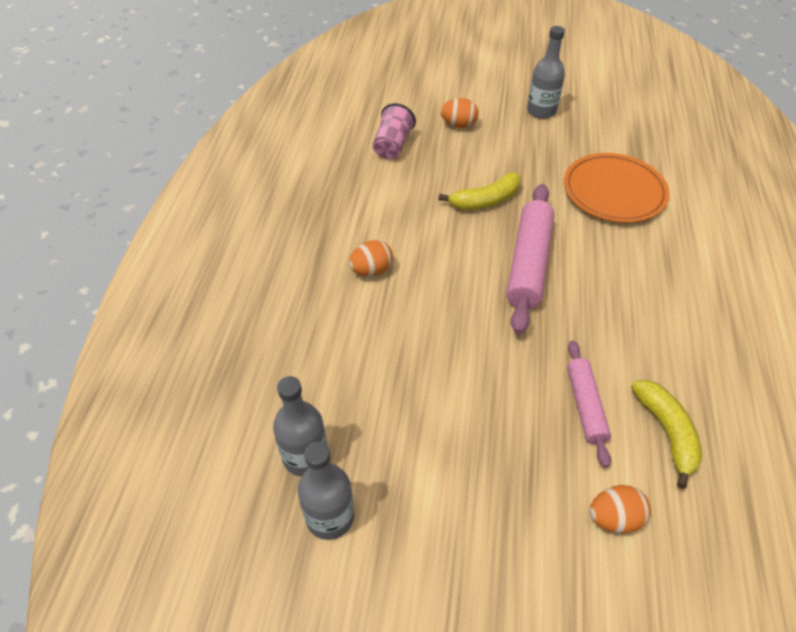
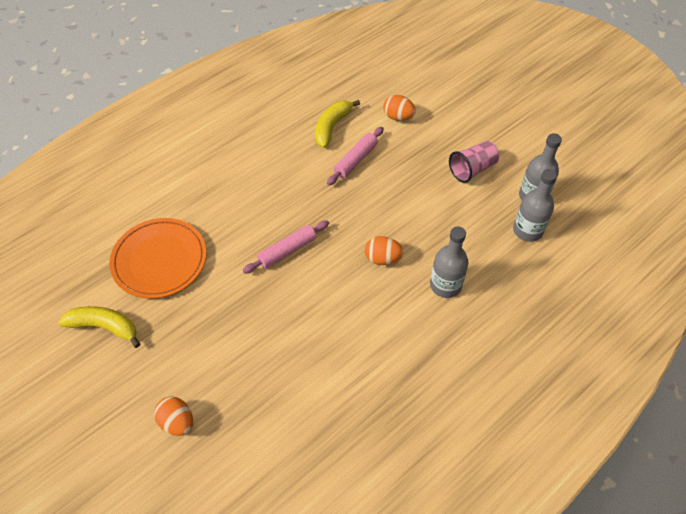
camera: 140 degrees left, 5 degrees up
(371, 270) = (395, 320): orange egg -> orange egg (382, 258)
(392, 145) = (260, 442): pink cup -> pink cup (472, 169)
(485, 200) = (254, 320): yellow banana -> yellow banana (104, 327)
(528, 264) = (287, 251): pink rolling pin -> pink rolling pin, size x0.60
(541, 111) = (91, 381): grey bottle -> grey bottle (445, 285)

